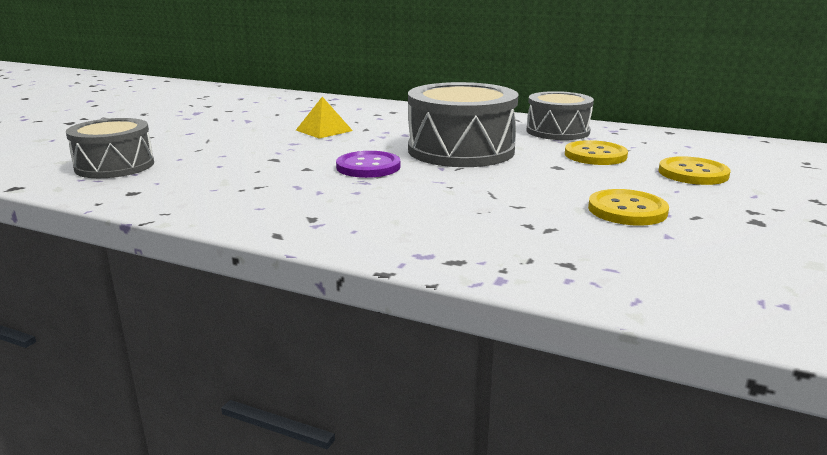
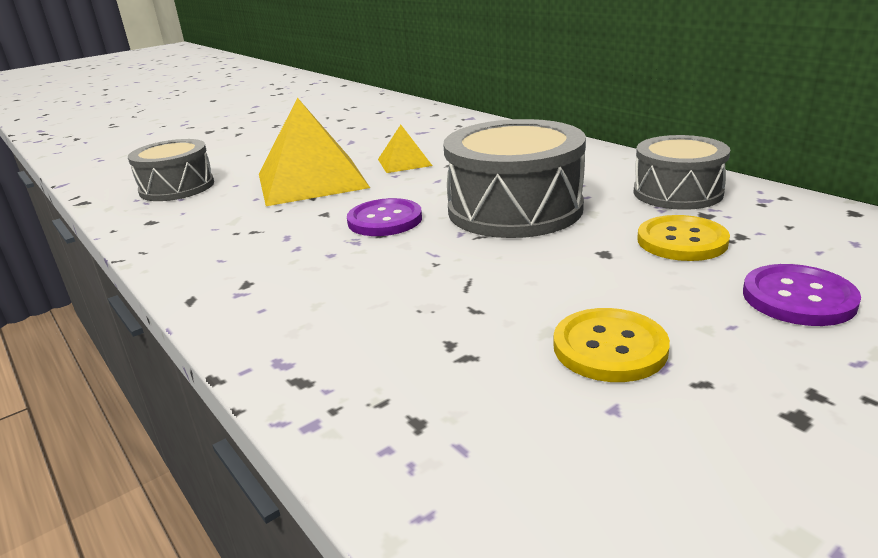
camera: 30 degrees right, 5 degrees up
(255, 149) = (312, 180): none -> yellow pyramid
(693, 173) = (798, 298): yellow button -> purple button

